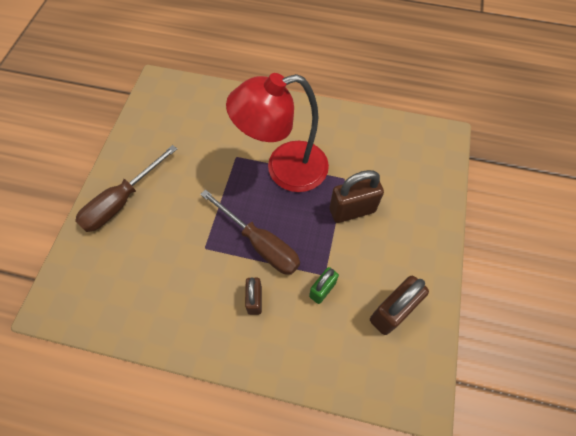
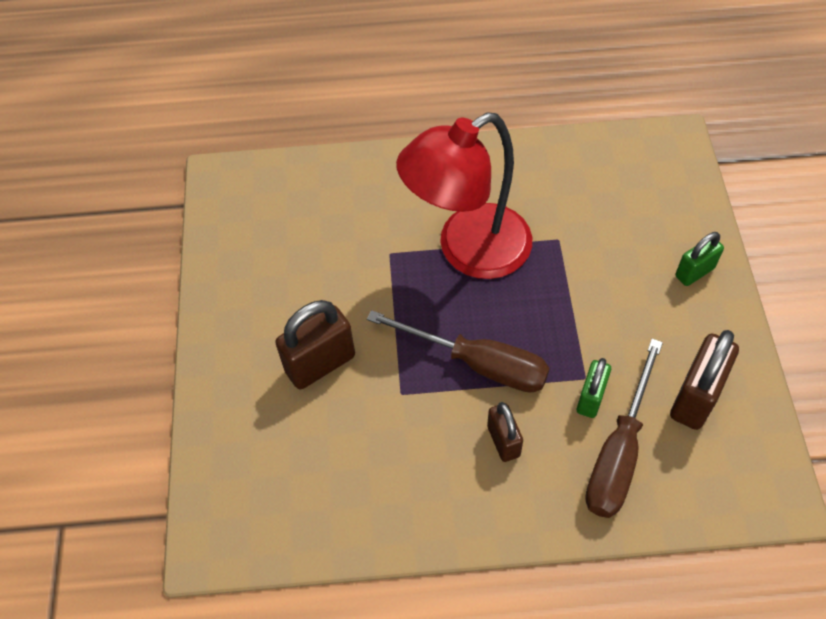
camera: 15 degrees left, 5 degrees down
(122, 201) = (248, 365): brown screwdriver -> brown screwdriver (618, 452)
(352, 210) = (587, 280): brown padlock -> brown padlock (320, 364)
(425, 226) = (694, 272): none -> green padlock

